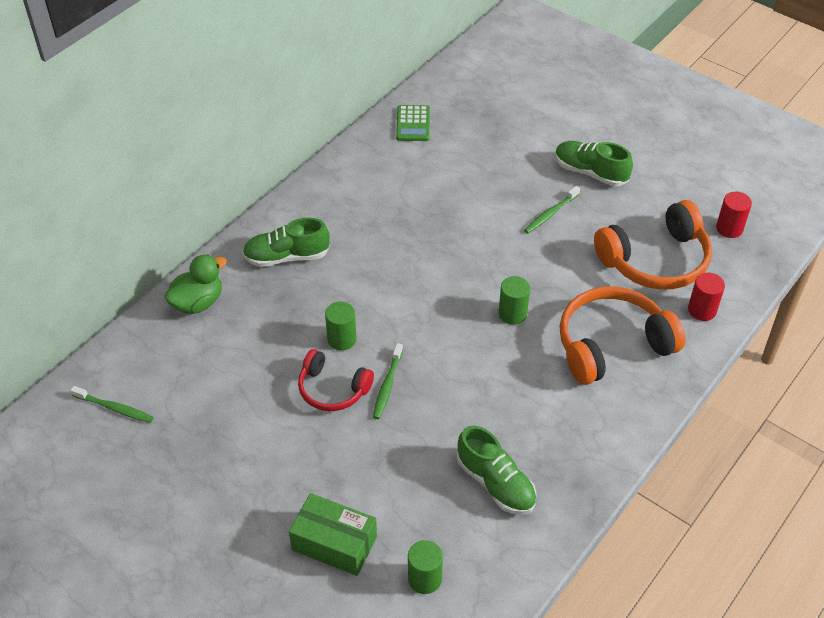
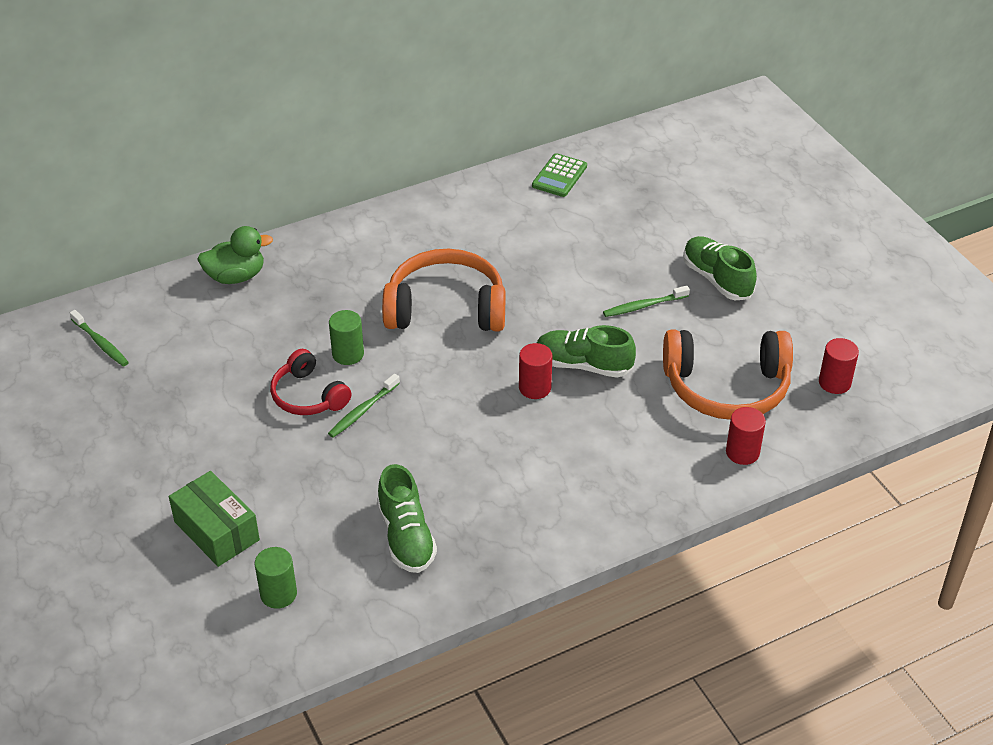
camera: 25 degrees right, 5 degrees down
(286, 257) = (346, 262): green shoe -> green shoe (583, 365)
(512, 314) = (535, 388): green cylinder -> red cylinder
(612, 345) = (618, 452): orange headphones -> orange headphones (446, 308)

